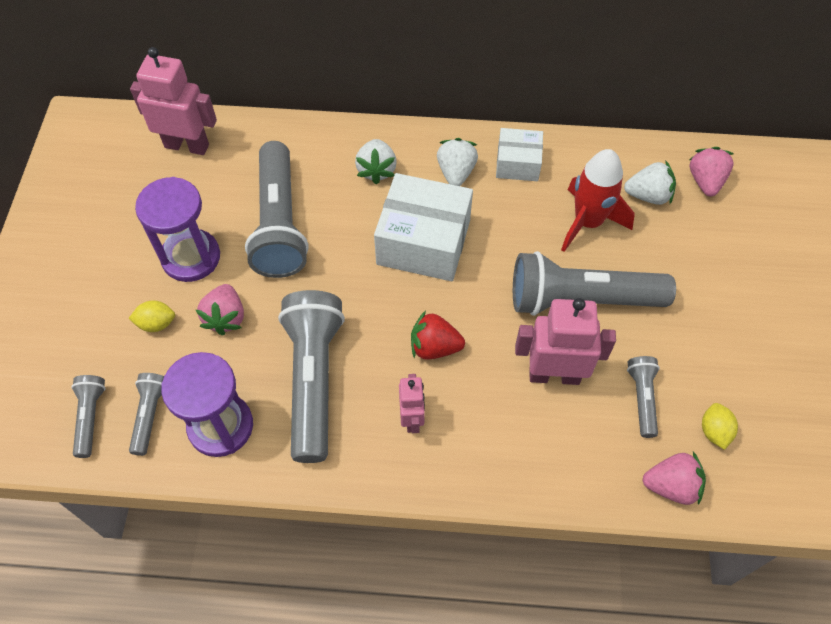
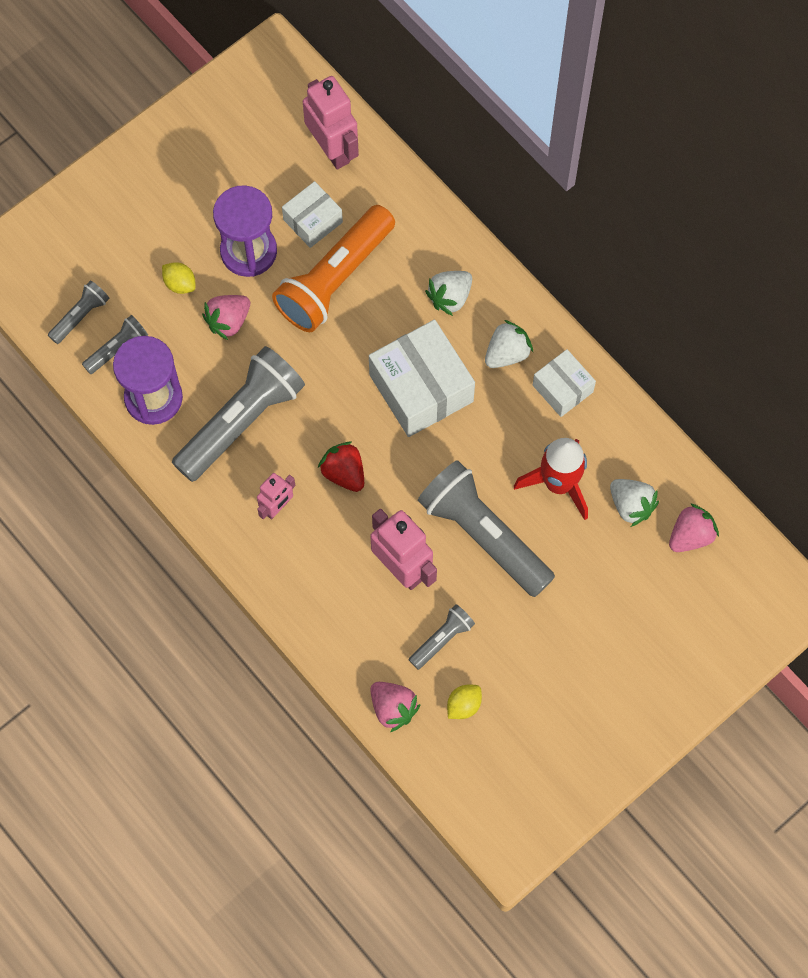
camera: 45 degrees right, 10 degrees up
(220, 200) = (312, 221): none -> white box
(279, 224) = (334, 279): grey flashlight -> orange flashlight

